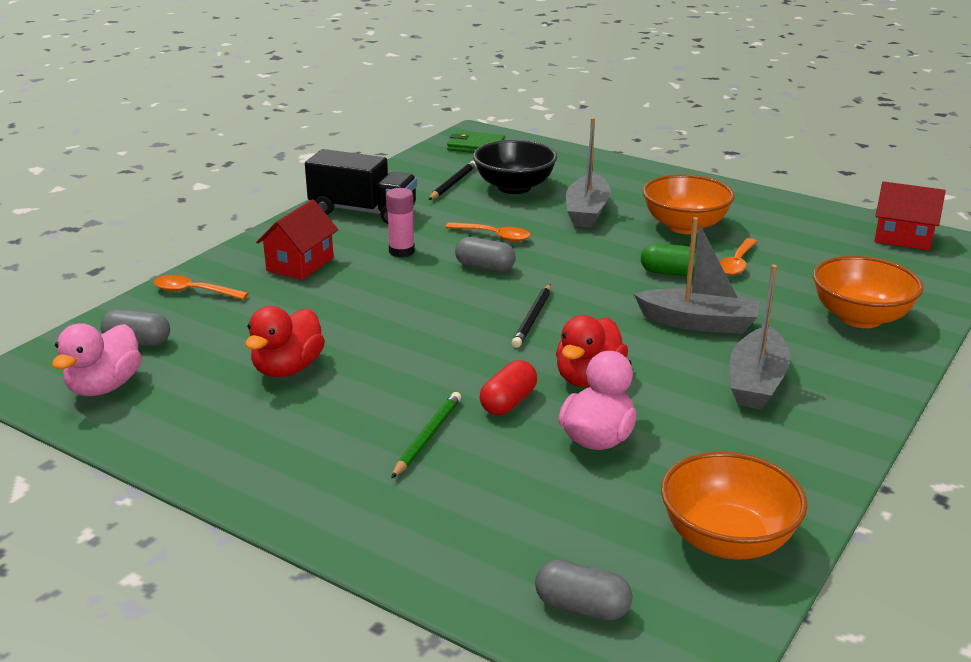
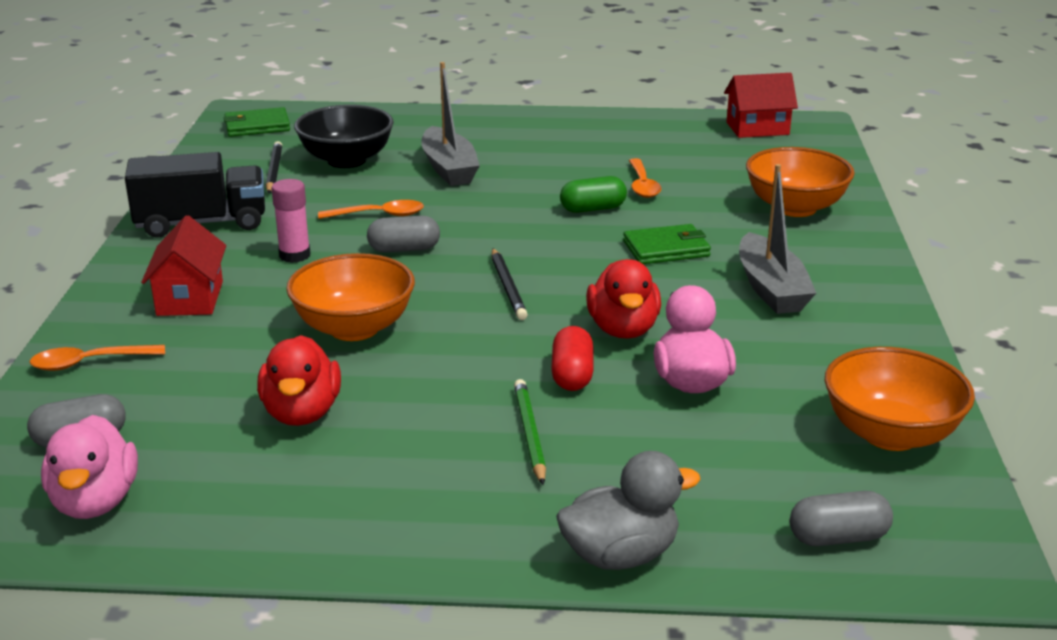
camera: 30 degrees left, 0 degrees up
(395, 552) = (620, 555): none -> grey duck
(685, 226) = (559, 161): orange bowl -> orange bowl (354, 328)
(698, 323) = (666, 249): grey boat -> green wallet

